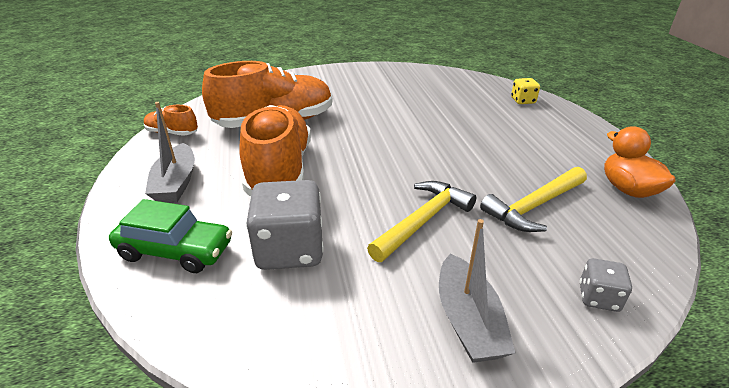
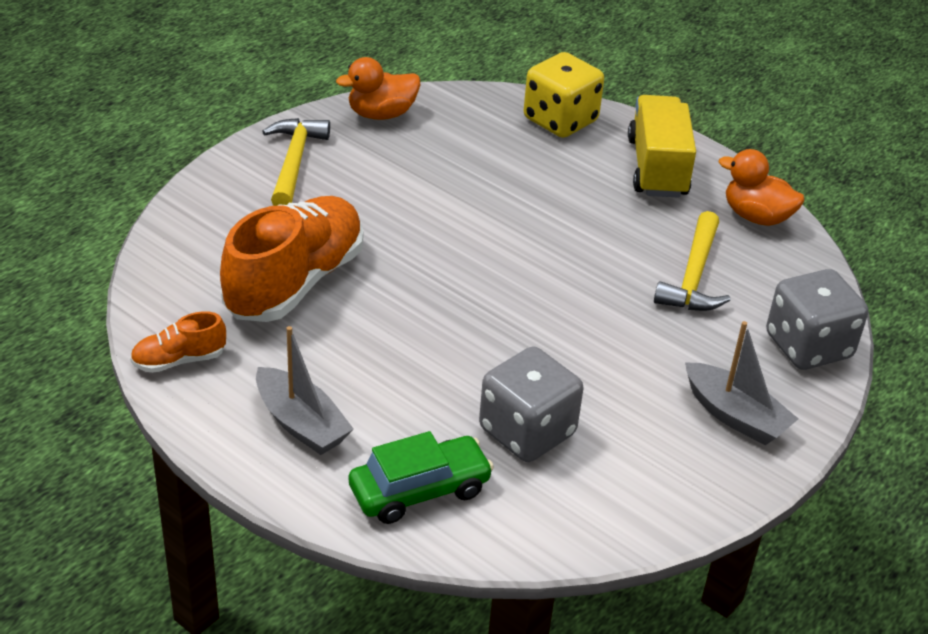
camera: 40 degrees left, 5 degrees up
(280, 170) = (399, 350): orange shoe -> none
(418, 73) = (381, 114): none -> orange duck
(423, 221) = (612, 341): yellow hammer -> yellow hammer (294, 162)
(523, 101) = (560, 120): yellow dice -> yellow dice, size x1.98
(569, 139) = (657, 168): none -> yellow truck
(598, 297) = (808, 346): grey dice -> grey dice, size x1.98

